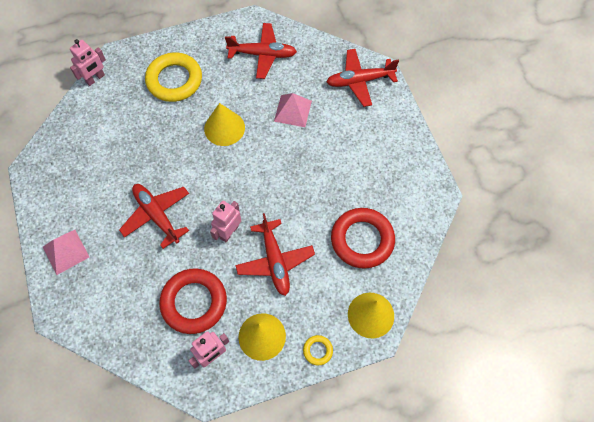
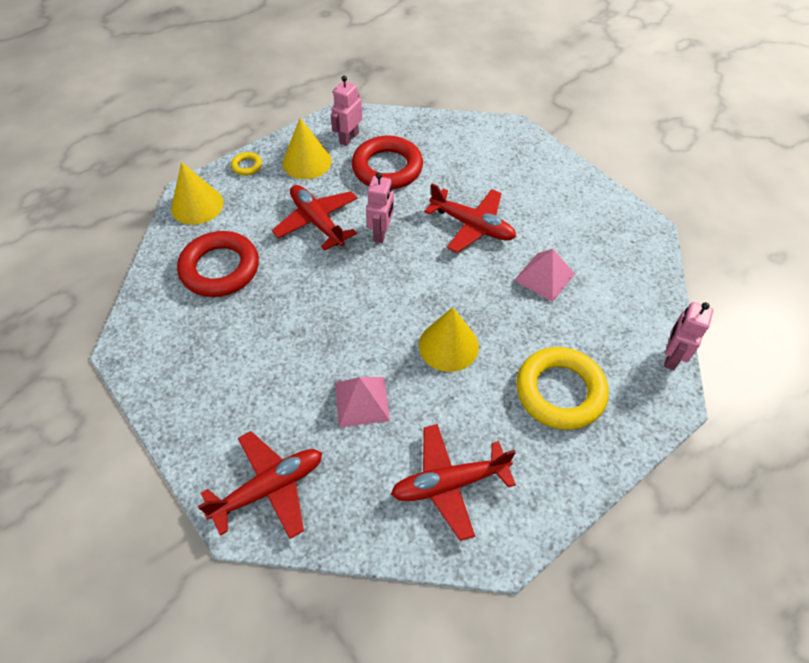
camera: 160 degrees right, 10 degrees down
(65, 252) = (544, 171): pink pyramid -> pink pyramid (544, 277)

